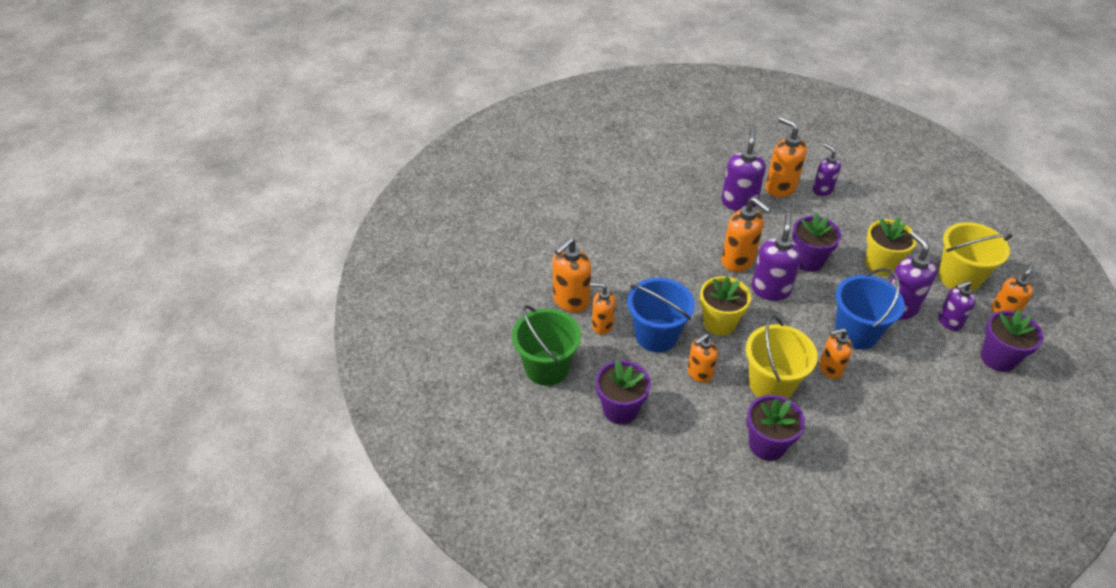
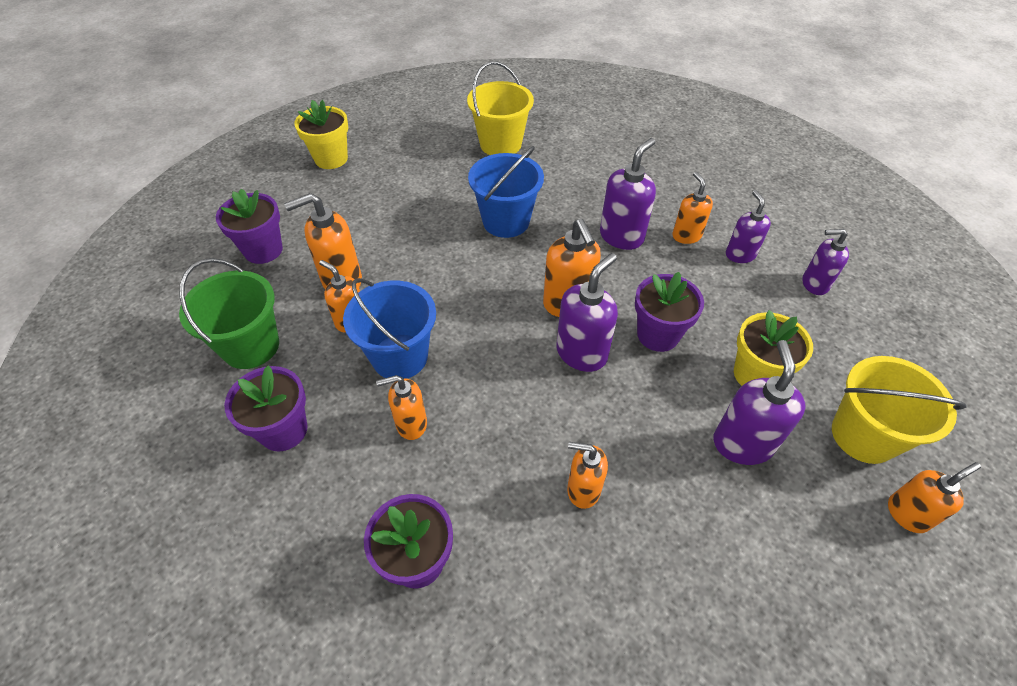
camera: 25 degrees right, 5 degrees up
(719, 323) = (485, 371): yellow flower pot -> yellow flower pot (331, 159)
(771, 384) = (488, 477): yellow bucket -> yellow bucket (500, 144)
(780, 187) = (686, 236): orange soap dispenser -> orange soap dispenser, size x0.66
(856, 333) = (655, 455): blue bucket -> blue bucket (506, 221)
(949, 321) = (806, 494): purple soap dispenser -> purple soap dispenser (814, 284)
(998, 358) = (851, 584): purple flower pot -> purple flower pot (263, 250)

